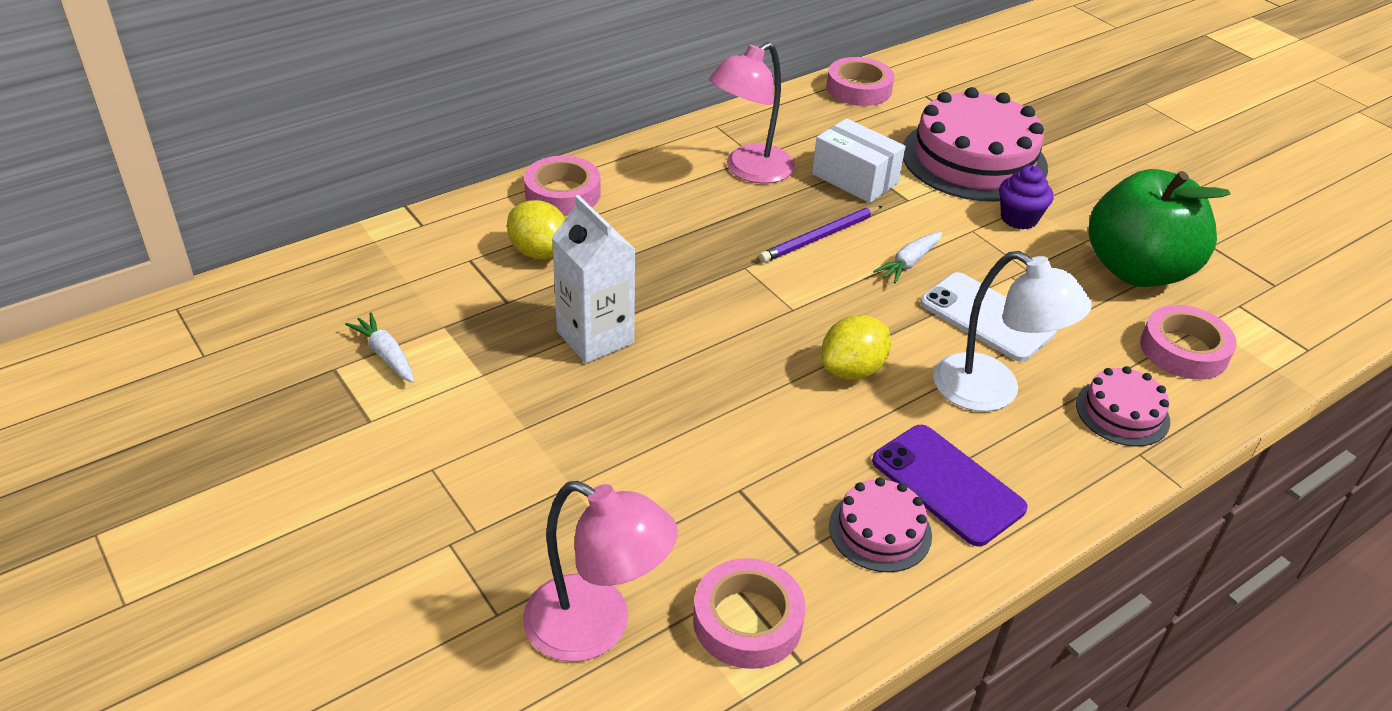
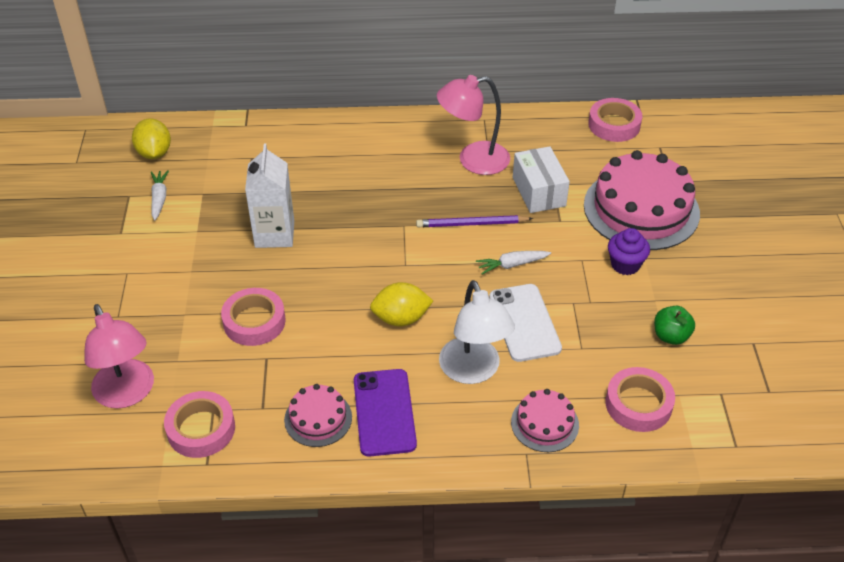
camera: 35 degrees right, 5 degrees up
(539, 252) = (293, 168): yellow lemon -> yellow lemon (154, 153)
(562, 193) = (342, 134): pink tape -> pink tape (254, 321)
(1136, 270) = (671, 336): green apple -> green apple, size x0.43

